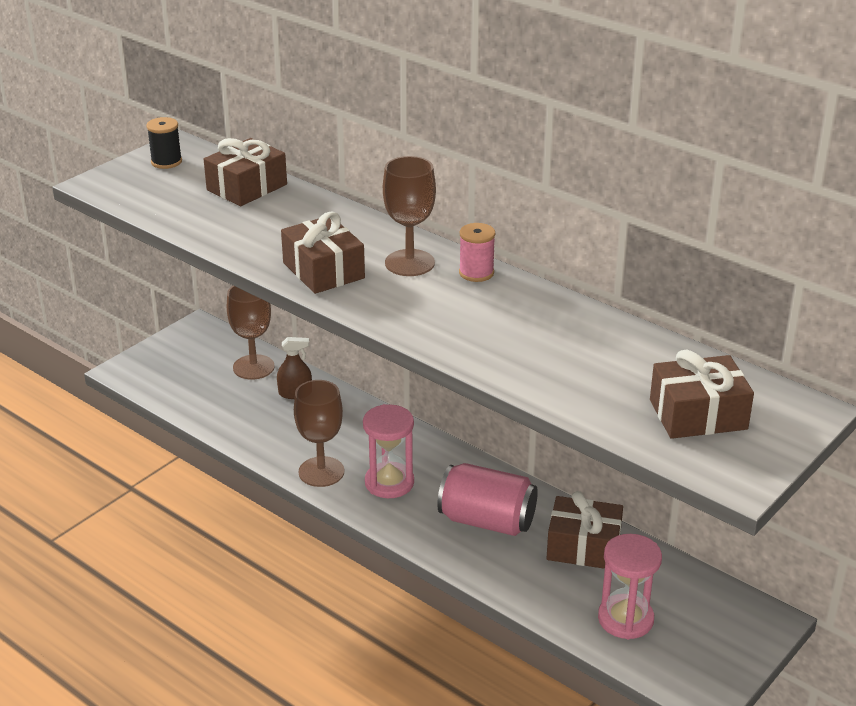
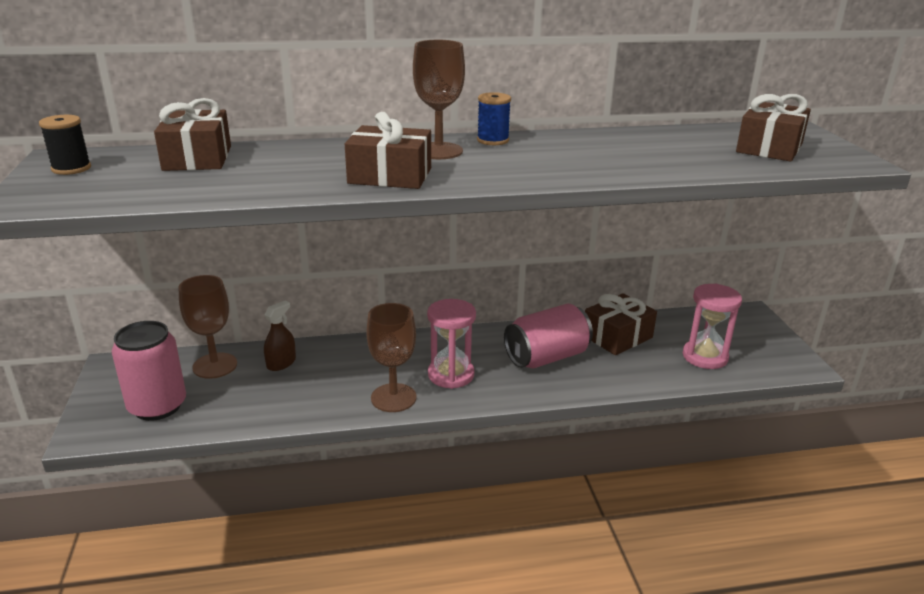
camera: 50 degrees left, 5 degrees down
(181, 377) = (157, 406): none -> pink can
(476, 273) = (493, 140): pink spool -> blue spool

